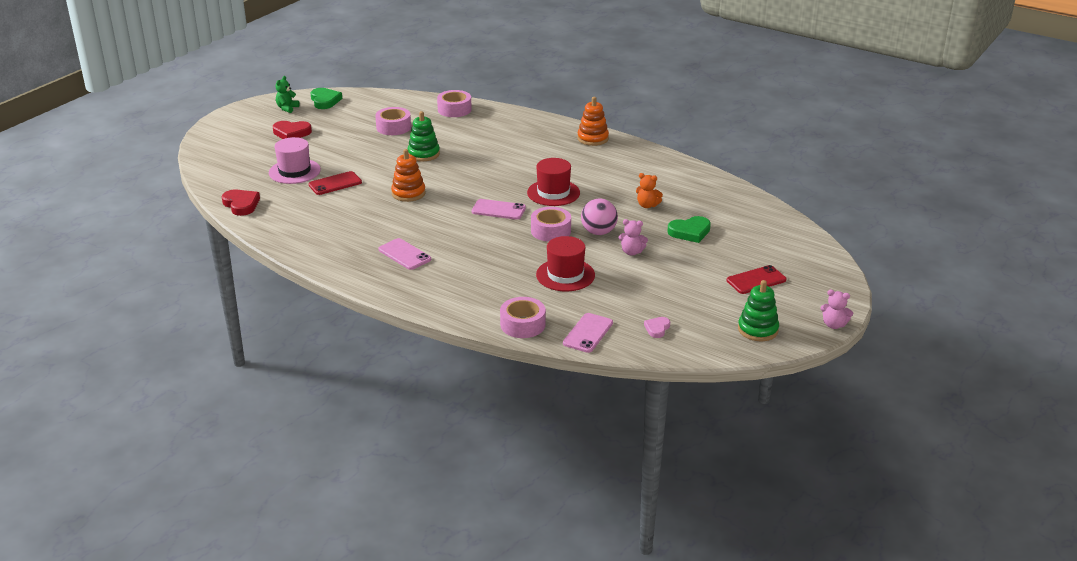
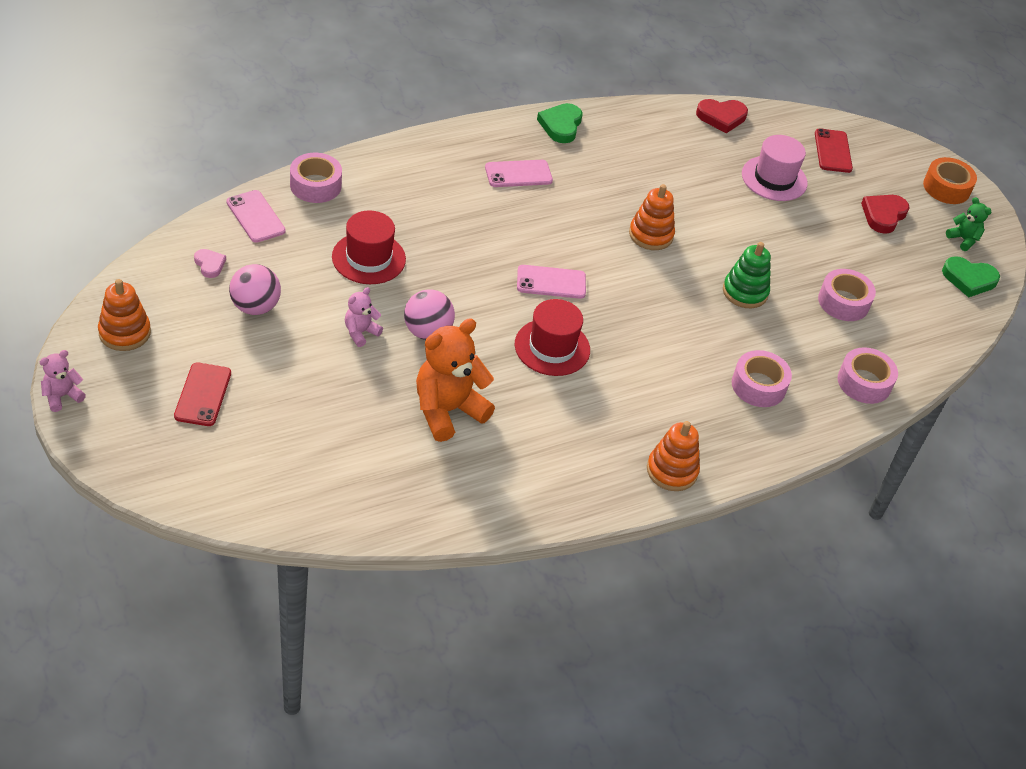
camera: 115 degrees right, 15 degrees up
(237, 121) = (946, 188): none -> orange tape
(335, 183) = (719, 194): red phone -> red phone (833, 151)
(498, 210) = (551, 282): pink phone -> pink phone turned 45 degrees clockwise
(551, 231) = (467, 297): pink tape -> pink tape (758, 386)
(647, 205) = (447, 410): orange teddy bear -> orange teddy bear, size x2.02
(666, 295) = (255, 307): none -> pink ball
(690, 232) = (352, 408): green heart -> green heart (561, 125)
(758, 330) = (124, 332): green stacking toy -> orange stacking toy

